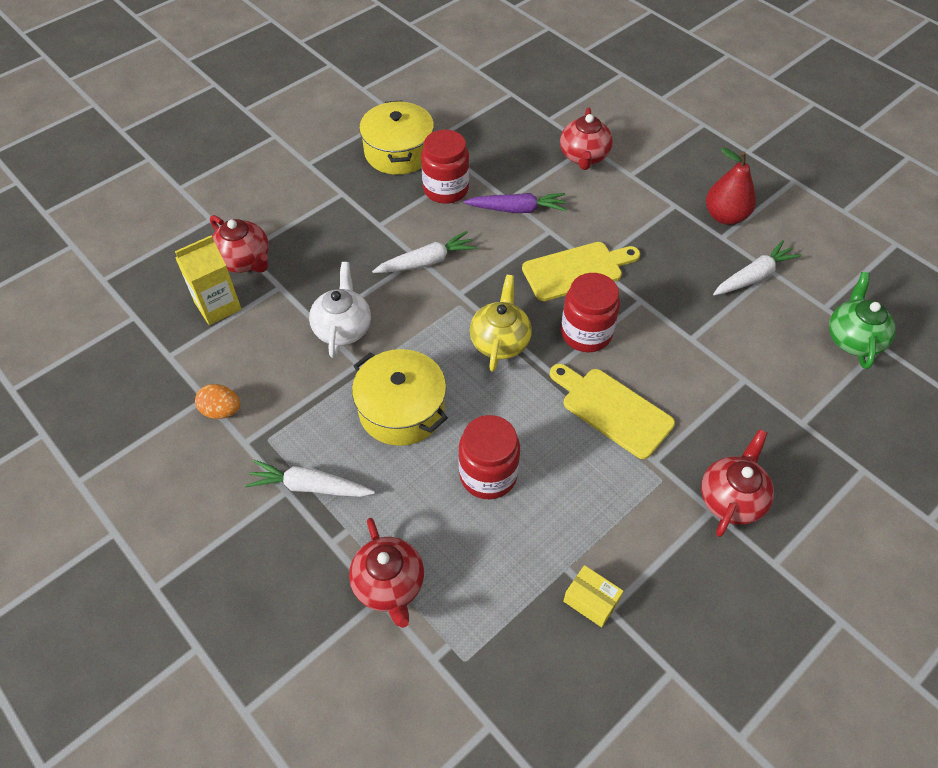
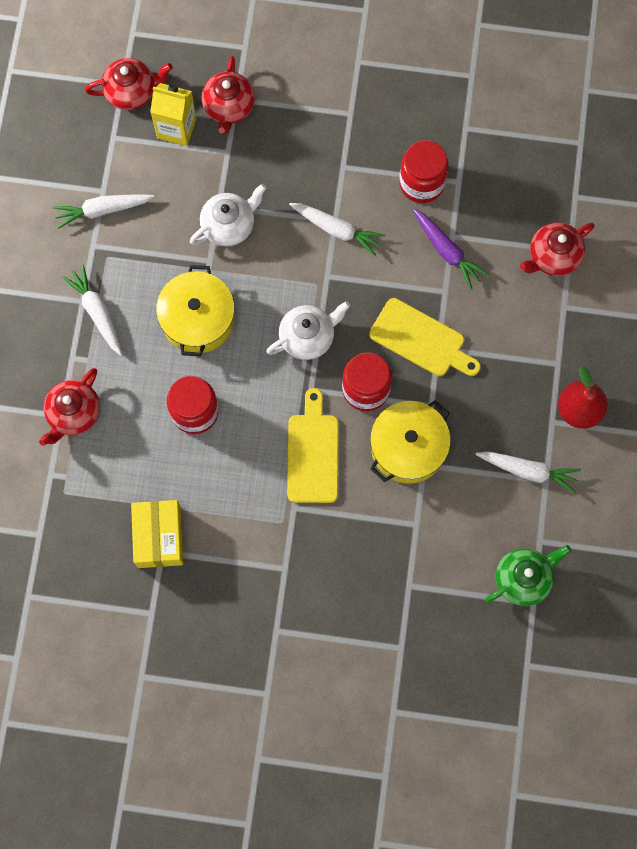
camera: 50 degrees right, 20 degrees up
(221, 411) = (102, 210): orange egg -> white carrot
(398, 152) = (430, 115): yellow pot -> yellow pot (408, 447)
(500, 341) = (308, 337): yellow teapot -> white teapot
(591, 601) = (159, 537): yellow box -> yellow box, size x1.72
(731, 499) = (304, 575): red teapot -> red teapot (131, 92)

